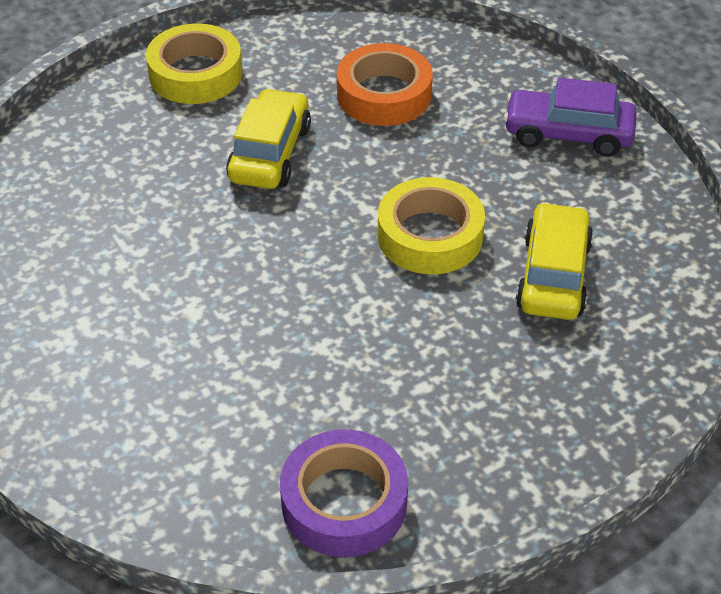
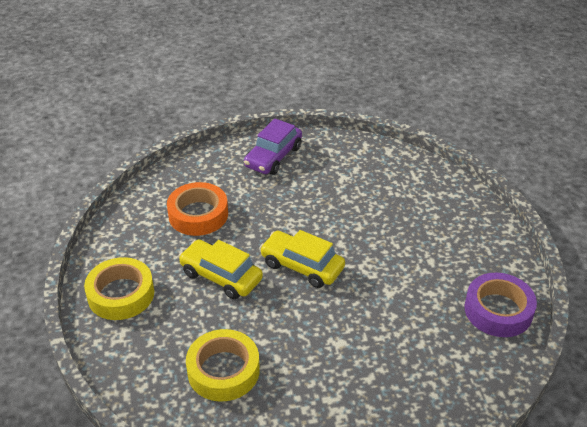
camera: 70 degrees left, 5 degrees down
(430, 236) = (324, 228): yellow tape -> yellow tape (223, 370)
(553, 275) = (373, 193): yellow car -> yellow car (302, 266)

